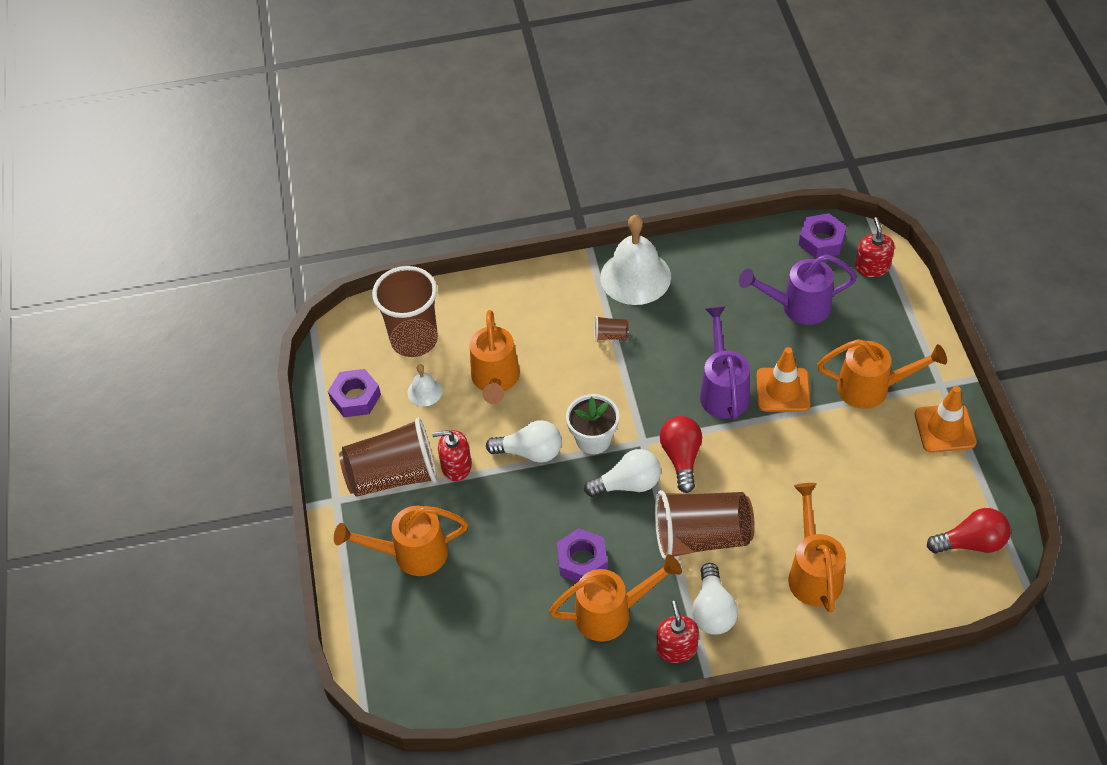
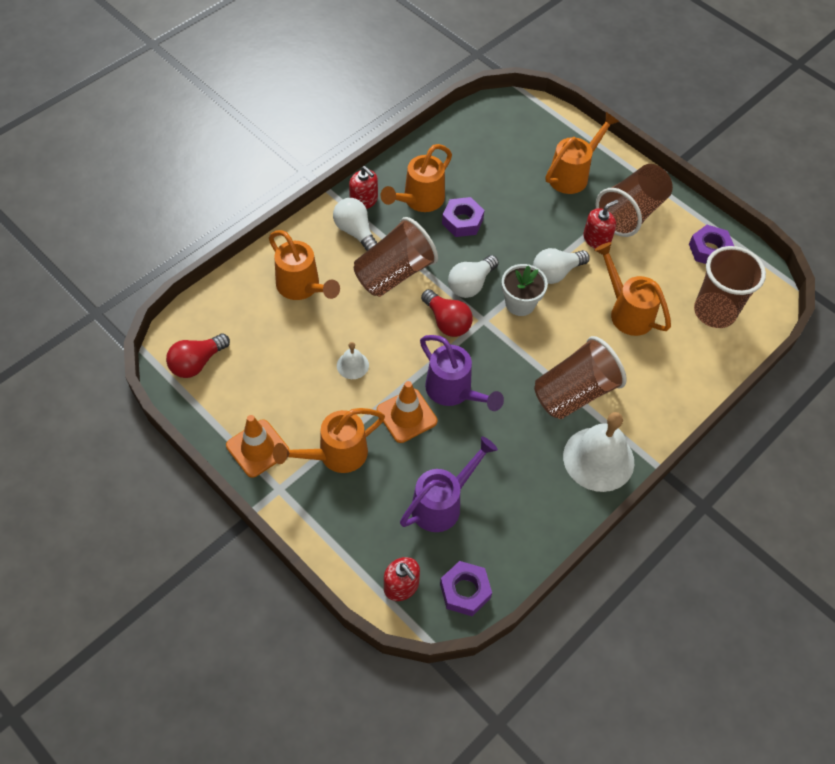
camera: 140 degrees right, 5 degrees up
(425, 391) = (668, 278): white bell -> white bell (352, 365)
(611, 335) = (574, 393): brown cup -> brown cup, size x2.44

